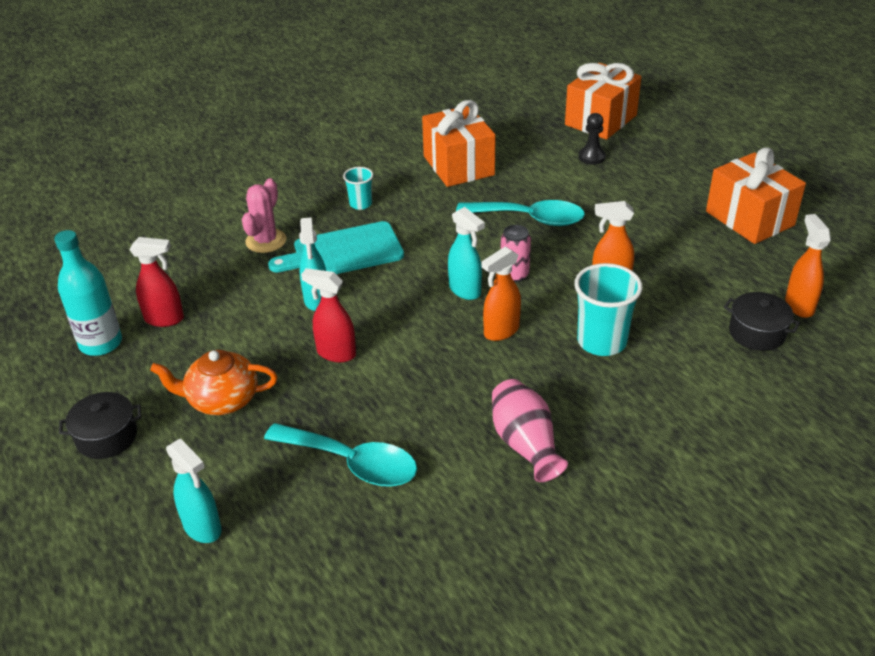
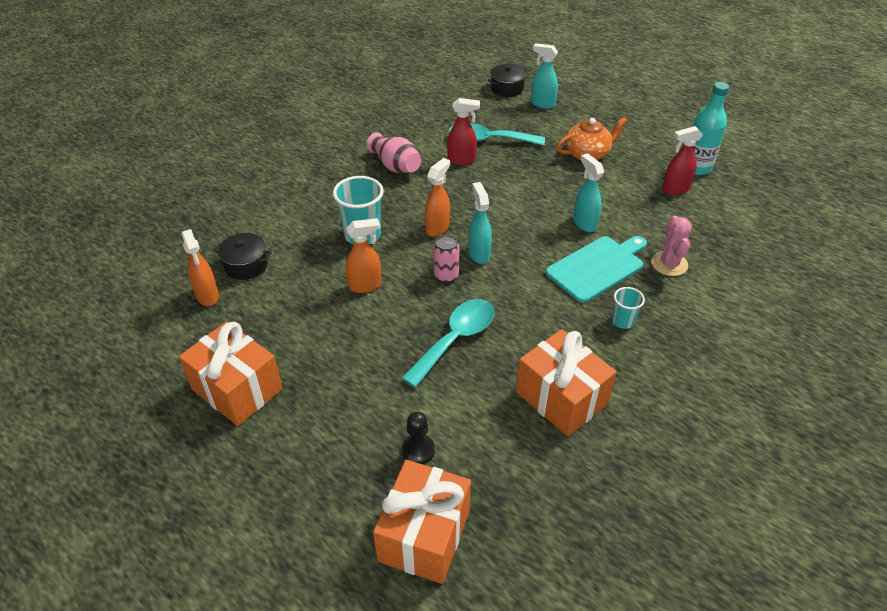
camera: 160 degrees right, 5 degrees up
(106, 437) = (631, 126): black pot -> black pot (507, 89)
(335, 353) = (541, 191): red spray bottle -> red spray bottle (462, 160)
(465, 290) = (479, 254): turquoise spray bottle -> turquoise spray bottle turned 45 degrees clockwise
(529, 218) = (456, 339): turquoise spoon -> turquoise spoon turned 135 degrees clockwise

